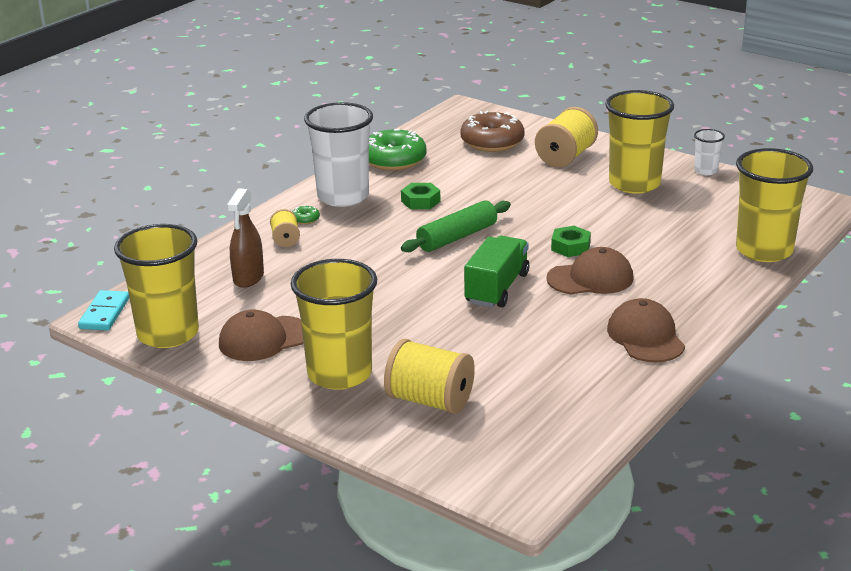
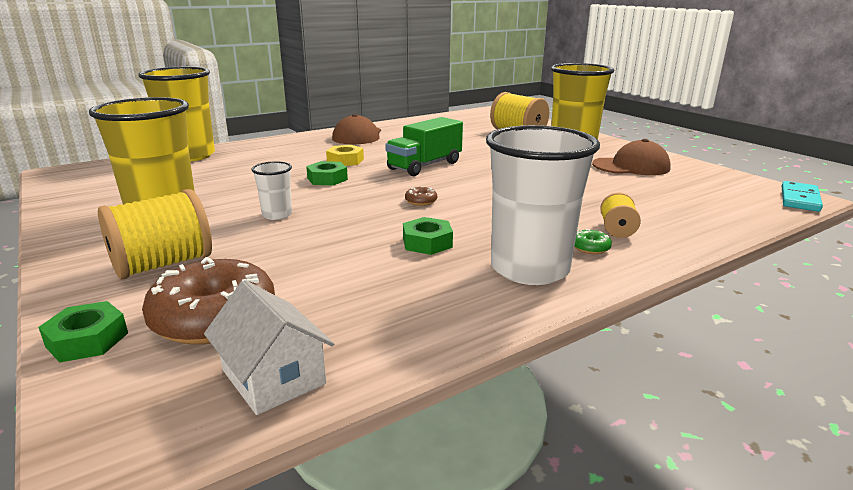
camera: 160 degrees left, 5 degrees down
(168, 334) = (720, 179): yellow cup -> none
(248, 278) = (655, 203): brown spray bottle -> none
(394, 160) = (414, 317): green donut -> none
(435, 131) = (273, 377): none -> white house
(457, 237) = (421, 201): green rolling pin -> brown donut
(534, 126) = (87, 340): none -> green nut
(590, 278) = (345, 161): brown cap -> yellow nut
(706, 171) = (64, 214): white cup -> white cup (277, 215)

